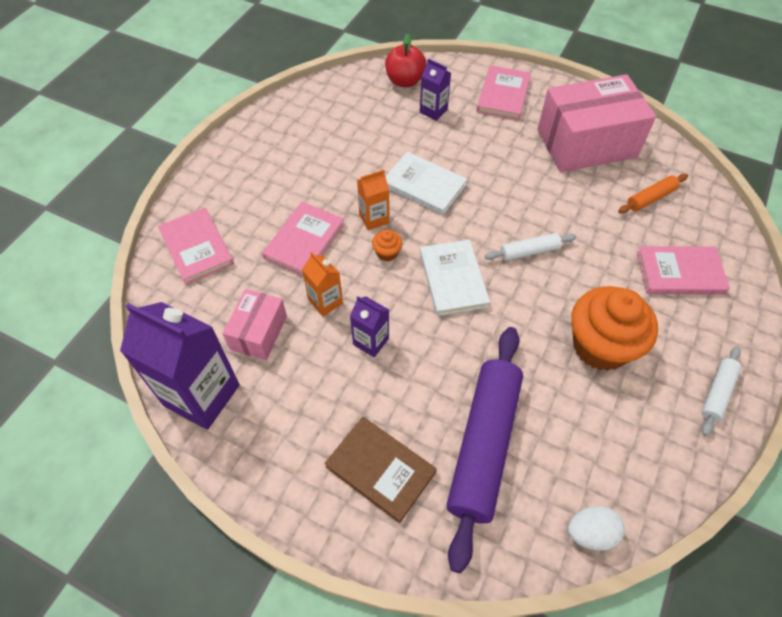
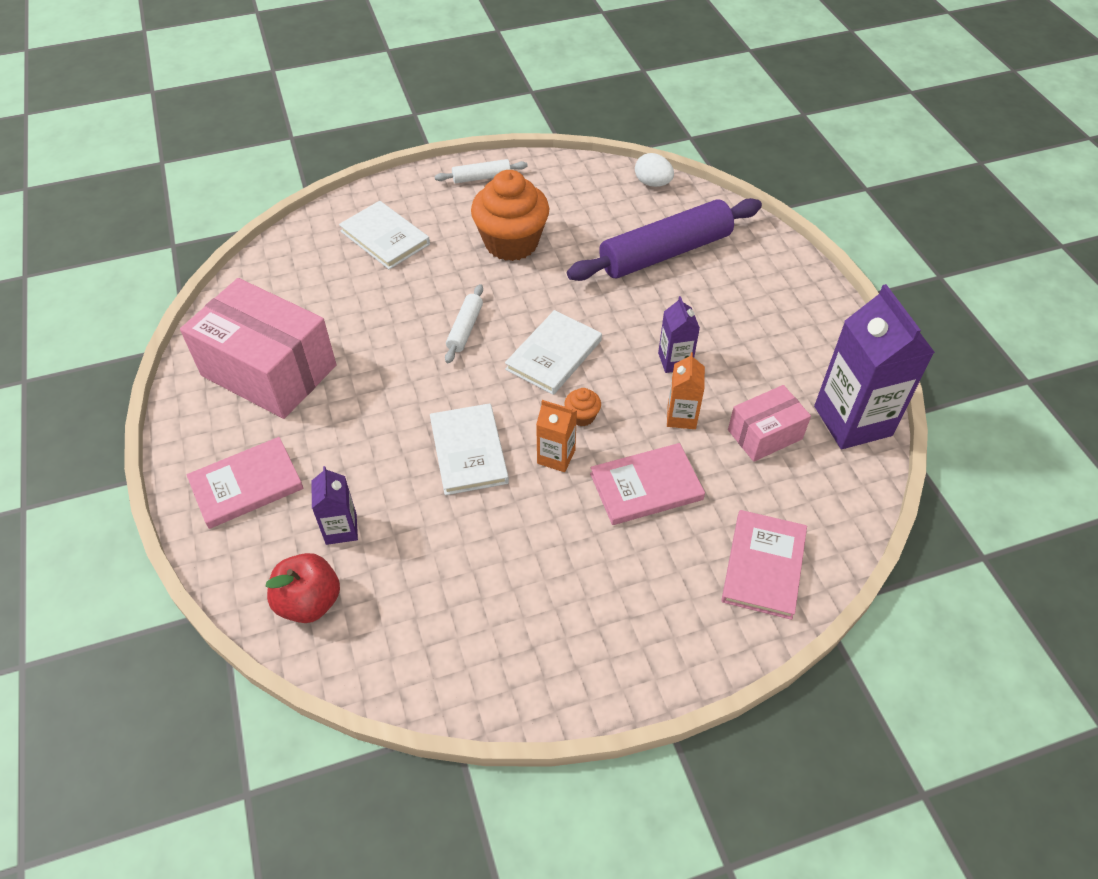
camera: 135 degrees left, 5 degrees down
(380, 469) = (750, 287): brown book -> none
(529, 251) = (465, 329): white rolling pin -> white rolling pin turned 75 degrees clockwise
(650, 198) = (308, 291): orange rolling pin -> none
(679, 272) = (385, 238): pink book -> white book

